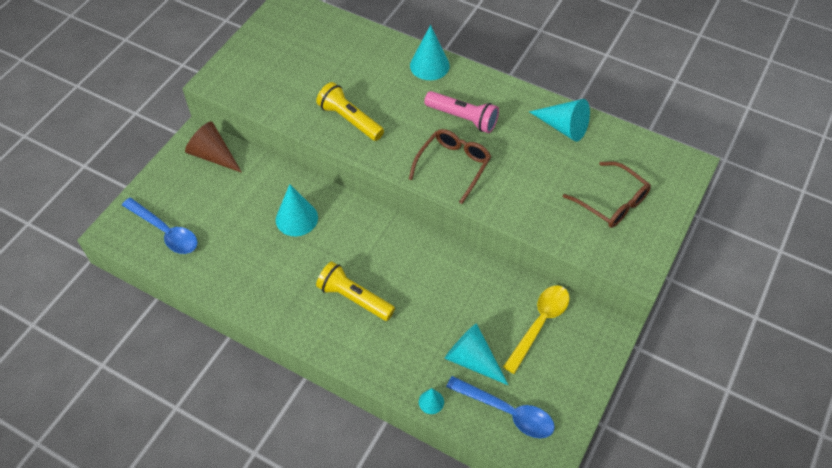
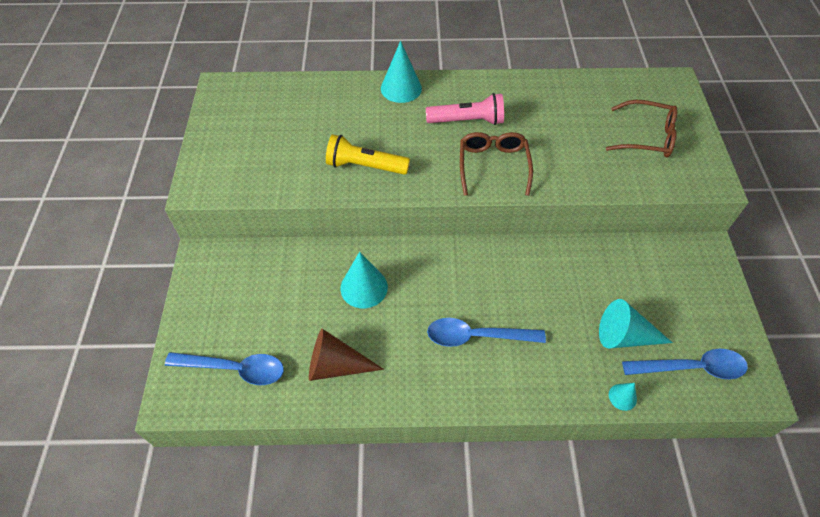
camera: 30 degrees left, 0 degrees up
(213, 155) = (232, 266): brown cone -> brown cone (336, 365)
(354, 298) = (477, 336): yellow flashlight -> blue spoon
(539, 324) = (652, 274): yellow spoon -> none
(563, 127) = (557, 93): turquoise cone -> none

